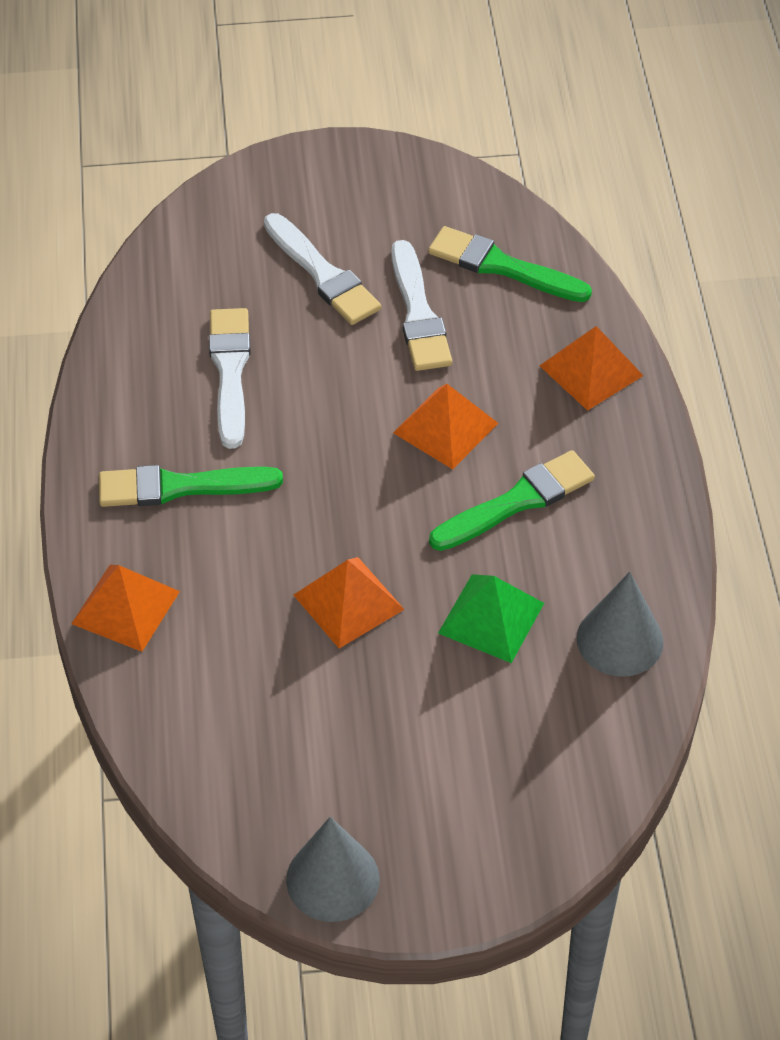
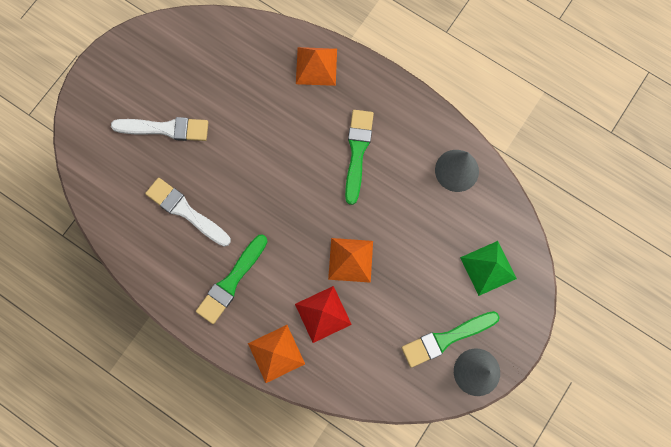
camera: 50 degrees left, 25 degrees up
(235, 623) = (323, 314): none -> red pyramid
(418, 314) = (224, 108): white brush -> none
(445, 427) = (295, 148): orange pyramid -> none
(491, 618) = (405, 210): green pyramid -> green pyramid (488, 268)
(502, 266) = (229, 53): green brush -> green brush (446, 339)

